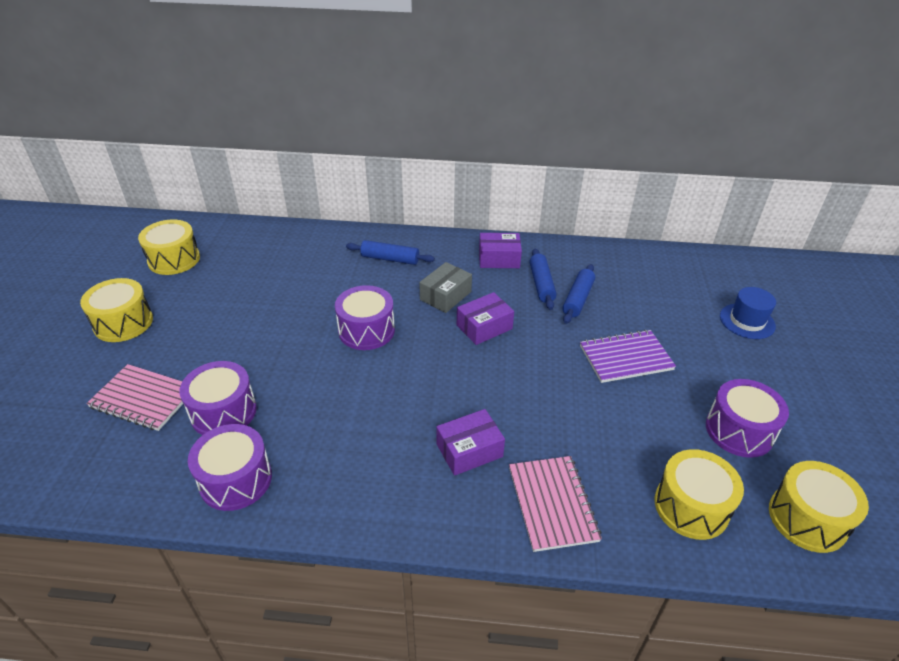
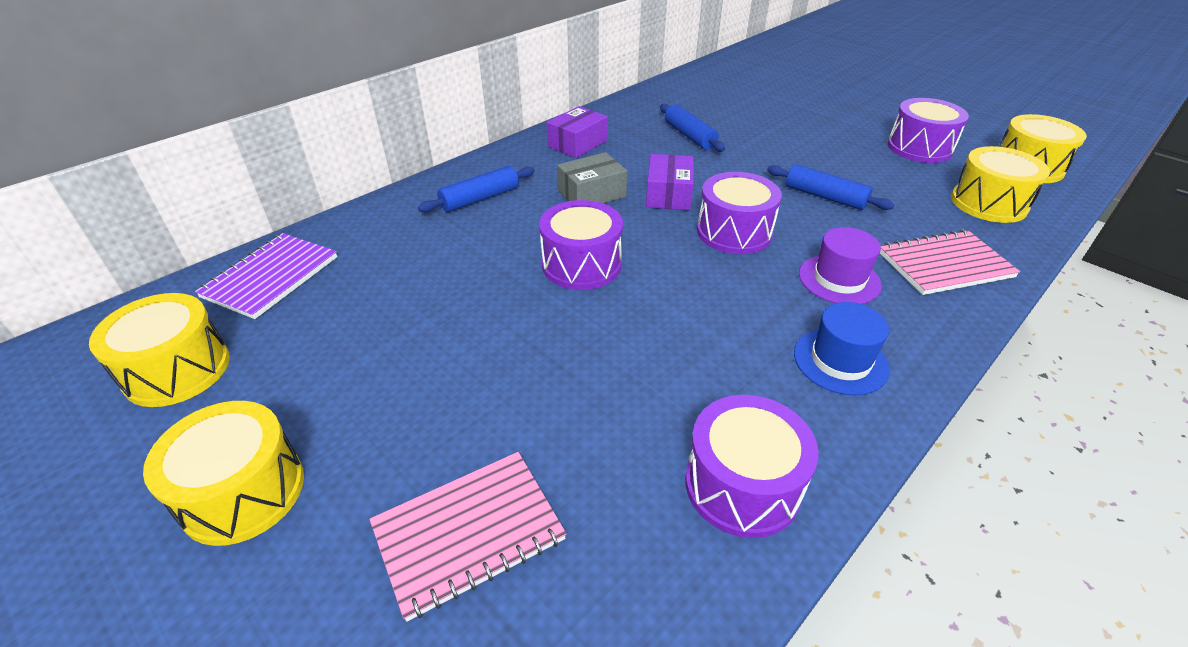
camera: 50 degrees left, 0 degrees up
(223, 412) = (596, 446): purple drum -> purple drum (734, 232)
(445, 296) = (592, 194): grey box -> grey box turned 75 degrees clockwise
(469, 450) = (839, 279): purple box -> purple hat
(541, 284) = (646, 141): blue rolling pin -> blue rolling pin (825, 197)
(552, 504) = (944, 265): pink notebook -> pink notebook turned 45 degrees counterclockwise
(625, 358) = (791, 151): purple notebook -> purple notebook (271, 277)
(747, 321) = (801, 90): blue hat -> blue hat (840, 361)

